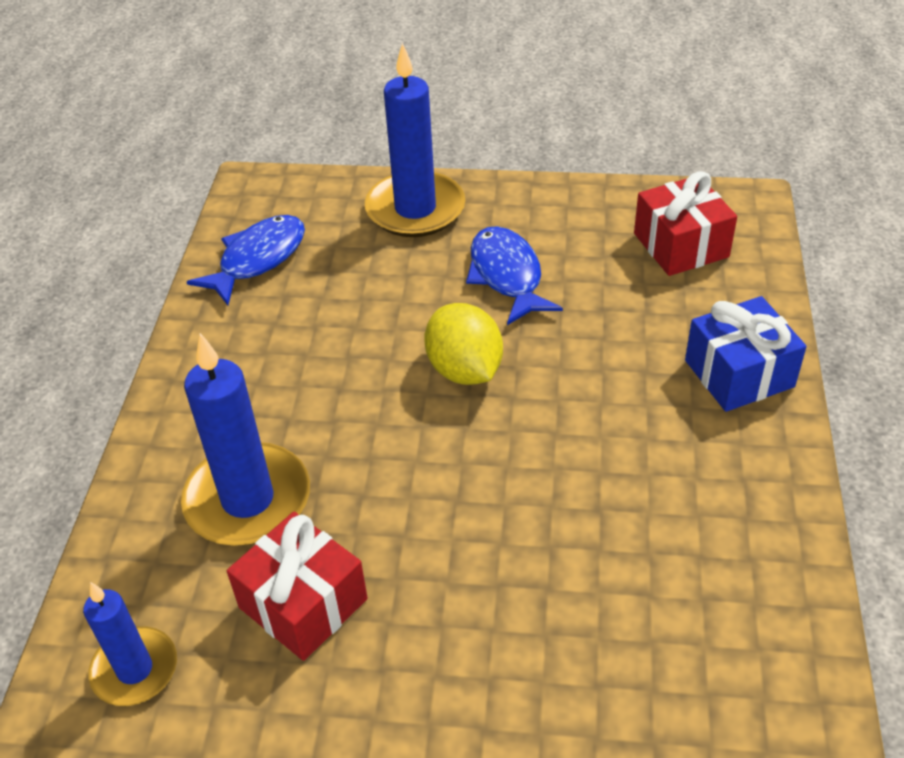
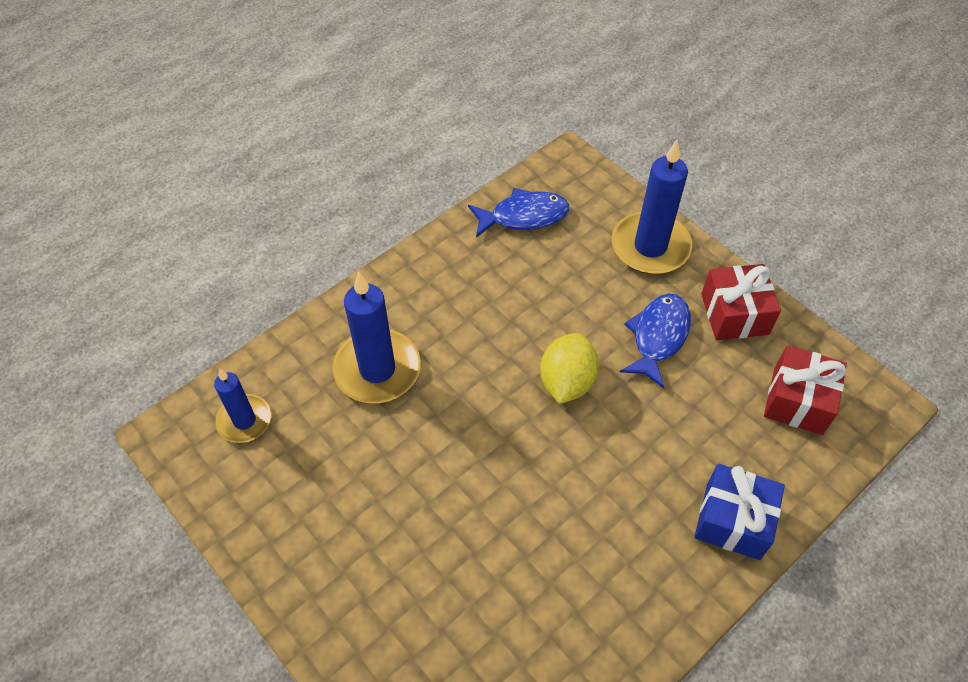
camera: 40 degrees right, 10 degrees up
(303, 603) = (348, 452): red gift -> red gift (734, 314)

